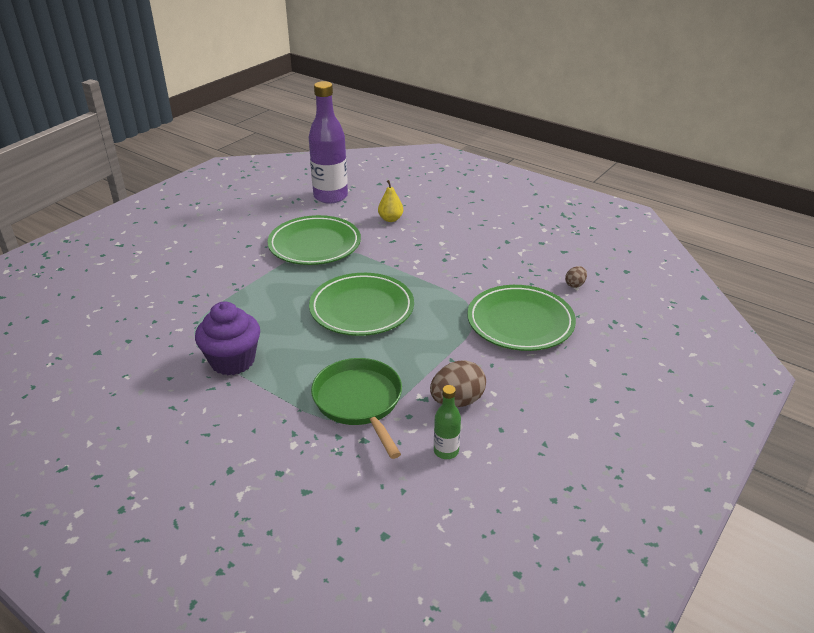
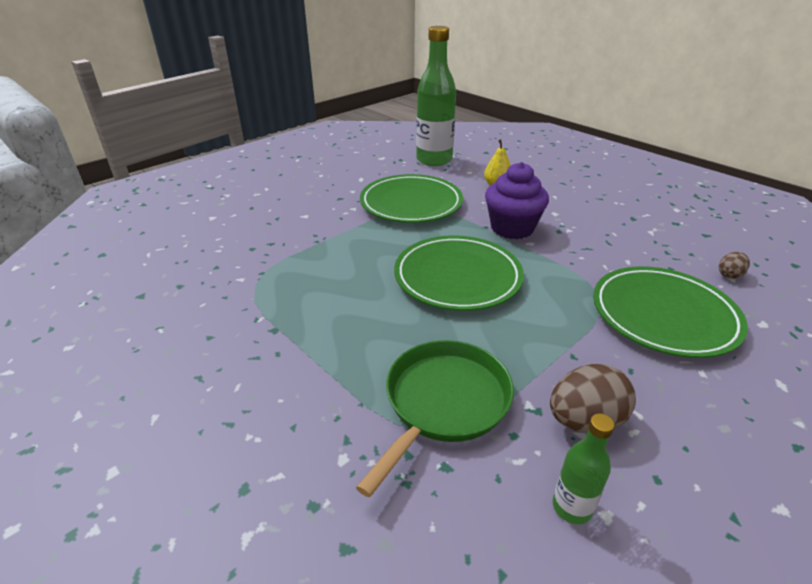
camera: 10 degrees right, 0 degrees up
(232, 361) = (290, 324): purple cupcake -> purple cupcake (512, 228)
(330, 196) = (434, 160): purple bottle -> green bottle
(359, 401) = (444, 402): green pan -> green pan turned 45 degrees clockwise

